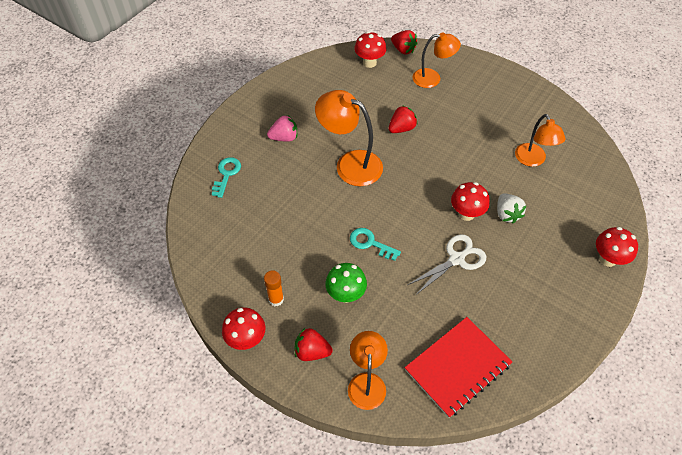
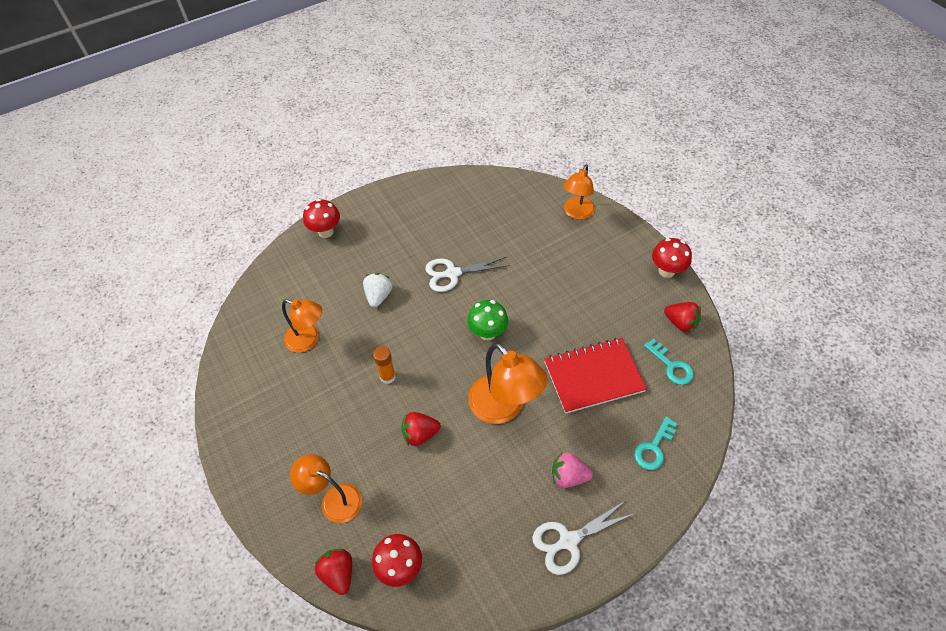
camera: 155 degrees left, 0 degrees up
(272, 104) = (568, 540): none -> white scissors
(276, 299) = (632, 294): orange glue stick -> orange glue stick (388, 377)
(312, 351) = (613, 245): red strawberry -> red strawberry (680, 323)
(346, 294) = (567, 277): green mushroom -> green mushroom (487, 333)
(370, 243) = (524, 313): turquoise key -> turquoise key (671, 366)
(457, 367) = (502, 201): red notebook -> red notebook (593, 376)
(466, 214) = (416, 309): red mushroom -> none
(533, 160) = (308, 340): orange lamp -> orange lamp turned 105 degrees clockwise

